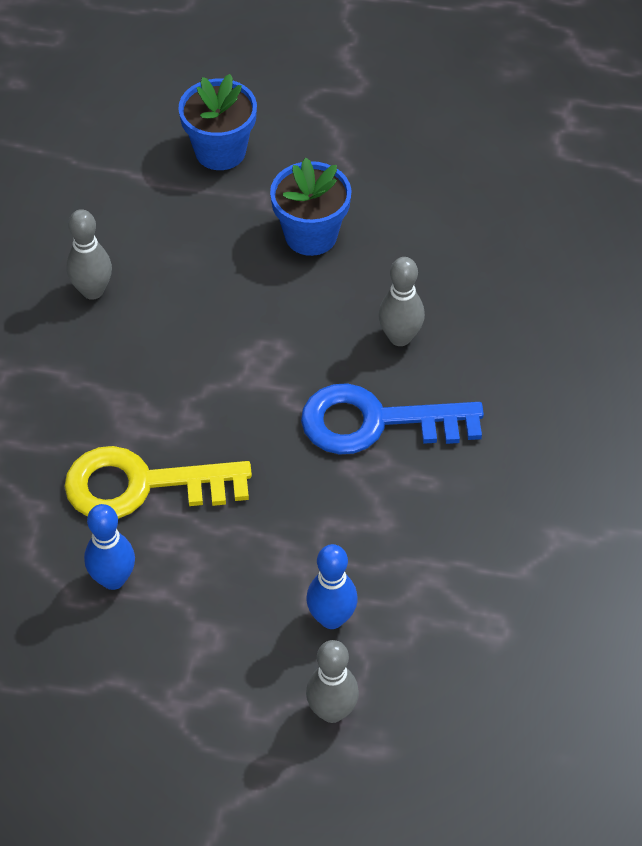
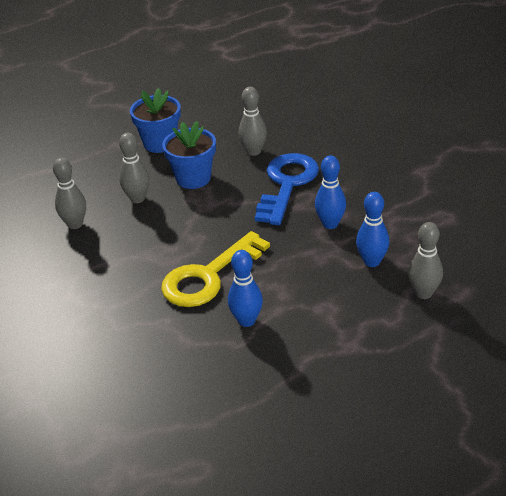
camera: 40 degrees left, 15 degrees down
(193, 306) = (137, 198): none -> grey bowling pin
(220, 151) = (71, 140): blue flower pot -> blue flower pot (193, 178)
(353, 524) = (330, 224): none -> blue bowling pin
(376, 422) = (287, 184): blue key -> blue key turned 150 degrees clockwise

